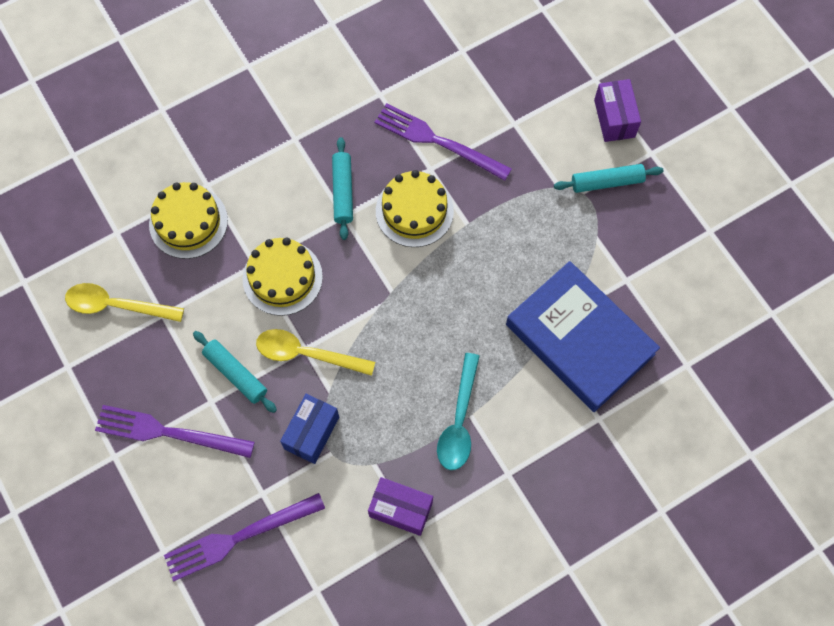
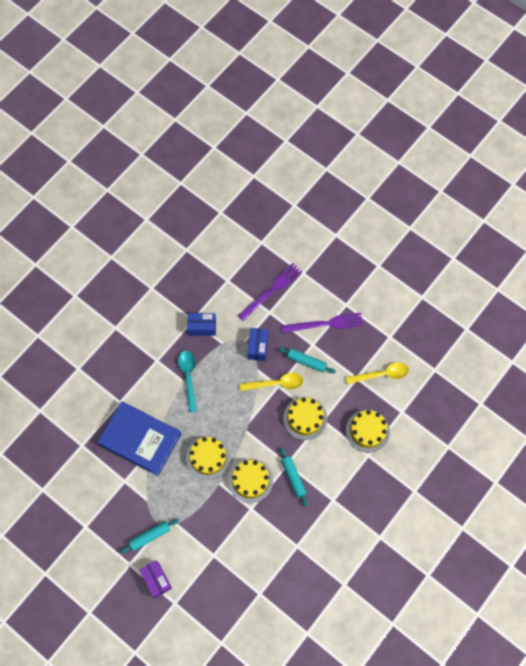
camera: 160 degrees right, 0 degrees up
(401, 509) = (202, 327): purple box -> blue box
(438, 141) = (252, 527): purple fork -> none
(471, 270) = (208, 457): none -> yellow cake

